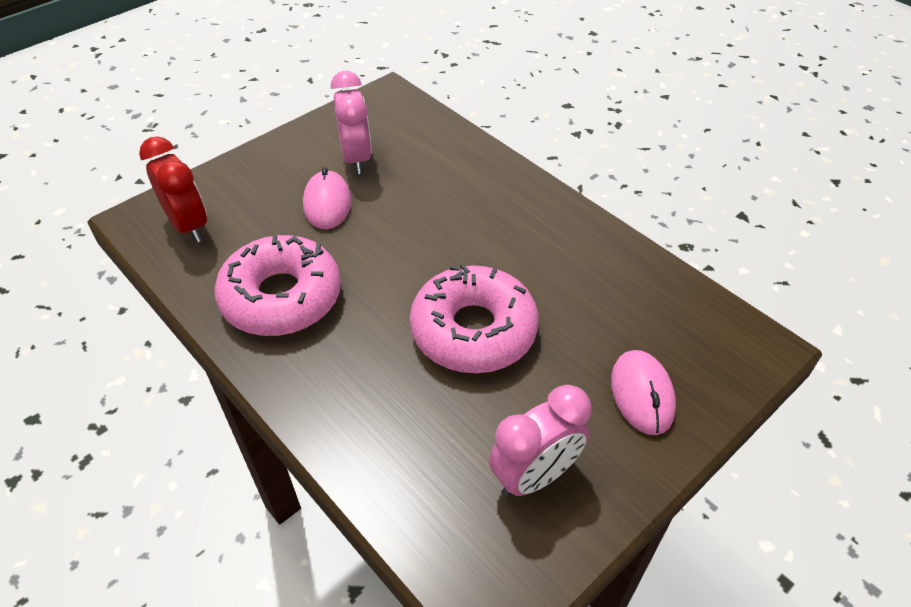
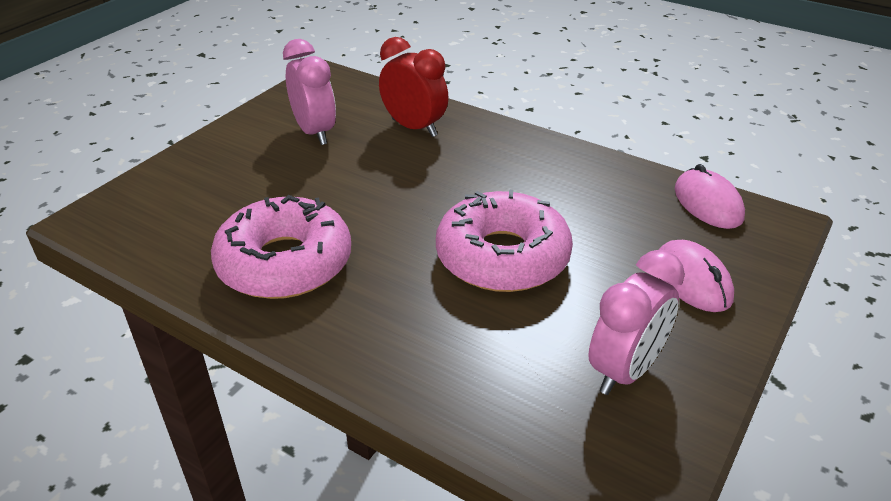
camera: 15 degrees left, 10 degrees down
(189, 226) = (152, 216): red clock -> red clock (414, 128)
(327, 203) = (300, 174): pink mouse -> pink mouse (708, 203)

